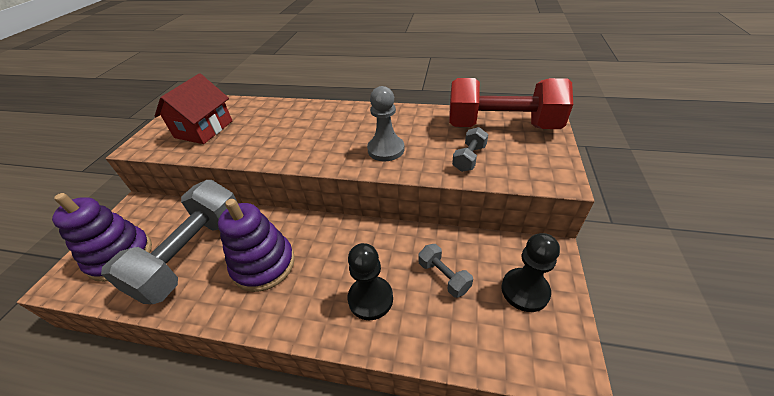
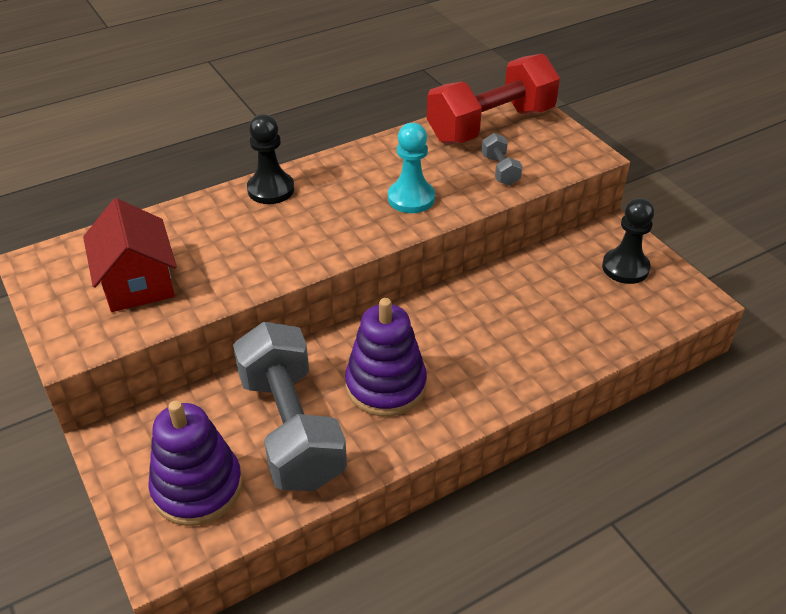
camera: 45 degrees left, 0 degrees up
(370, 299) = (521, 346): black pawn -> black pawn (271, 189)
(386, 149) = (411, 198): grey pawn -> turquoise pawn
(443, 276) = (558, 294): grey dumbbell -> none

